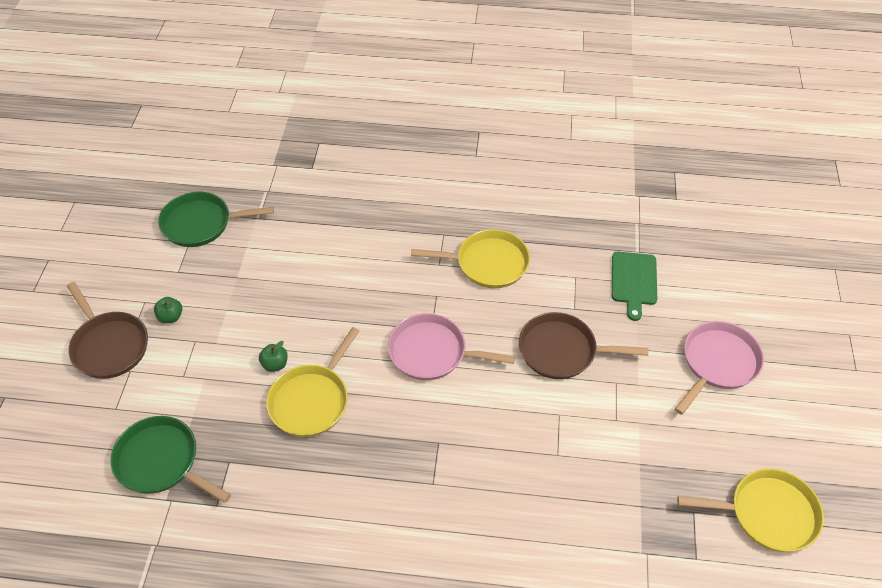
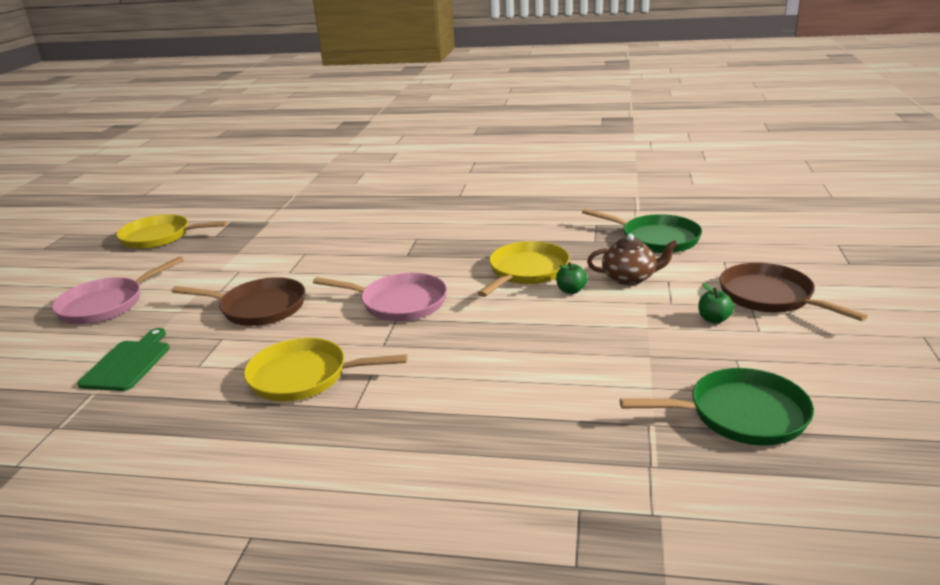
camera: 175 degrees left, 25 degrees down
(216, 382) = (630, 278): none -> brown teapot

